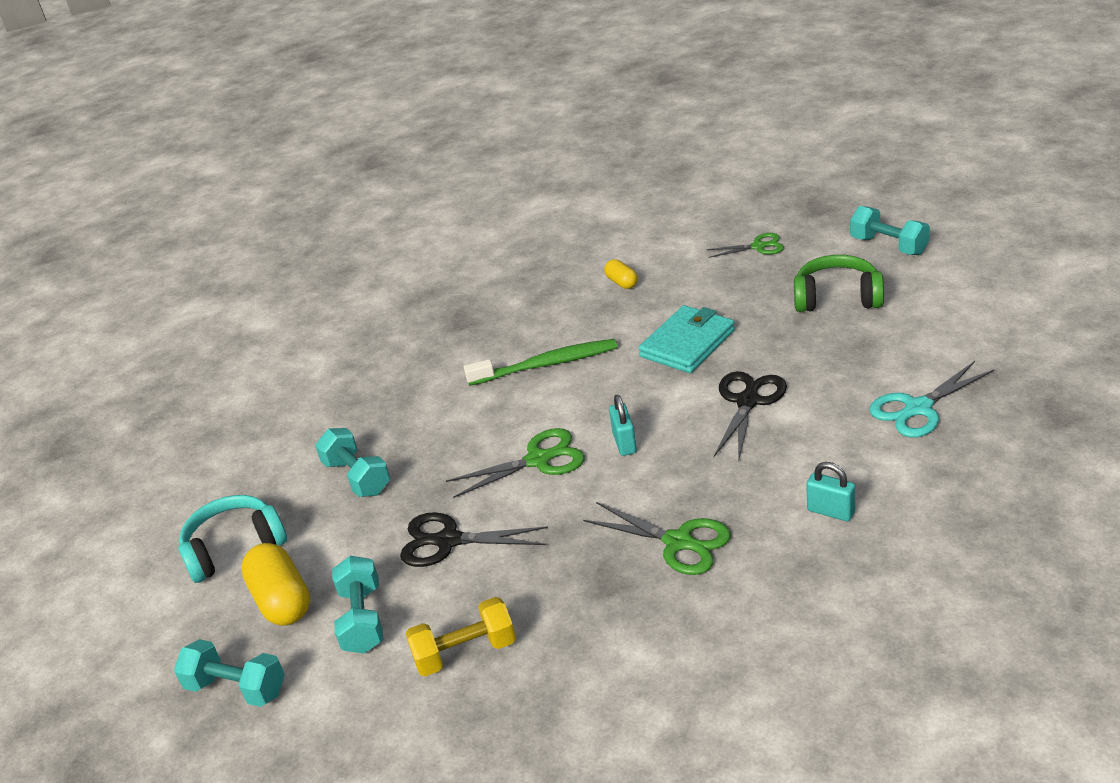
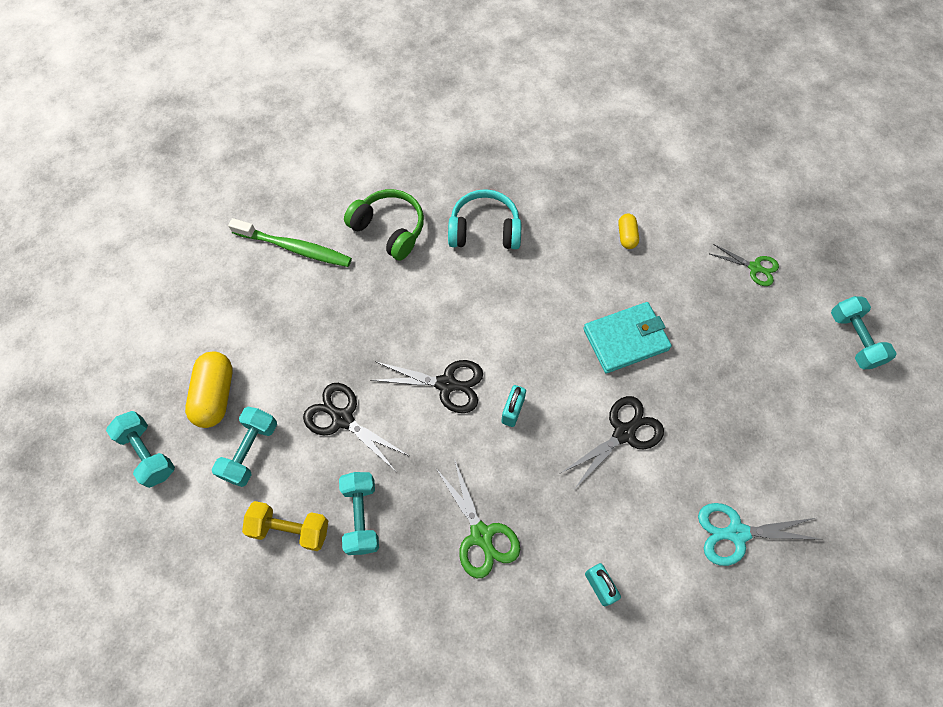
camera: 25 degrees right, 30 degrees up
(234, 548) = (216, 324): turquoise headphones -> turquoise headphones (484, 230)
(357, 477) = (325, 312): turquoise dumbbell -> turquoise dumbbell (361, 516)
(538, 460) = (446, 384): green scissors -> black scissors
(546, 364) = (515, 288): green toothbrush -> green toothbrush (295, 248)
(837, 298) = (769, 370): green headphones -> green headphones (389, 229)

